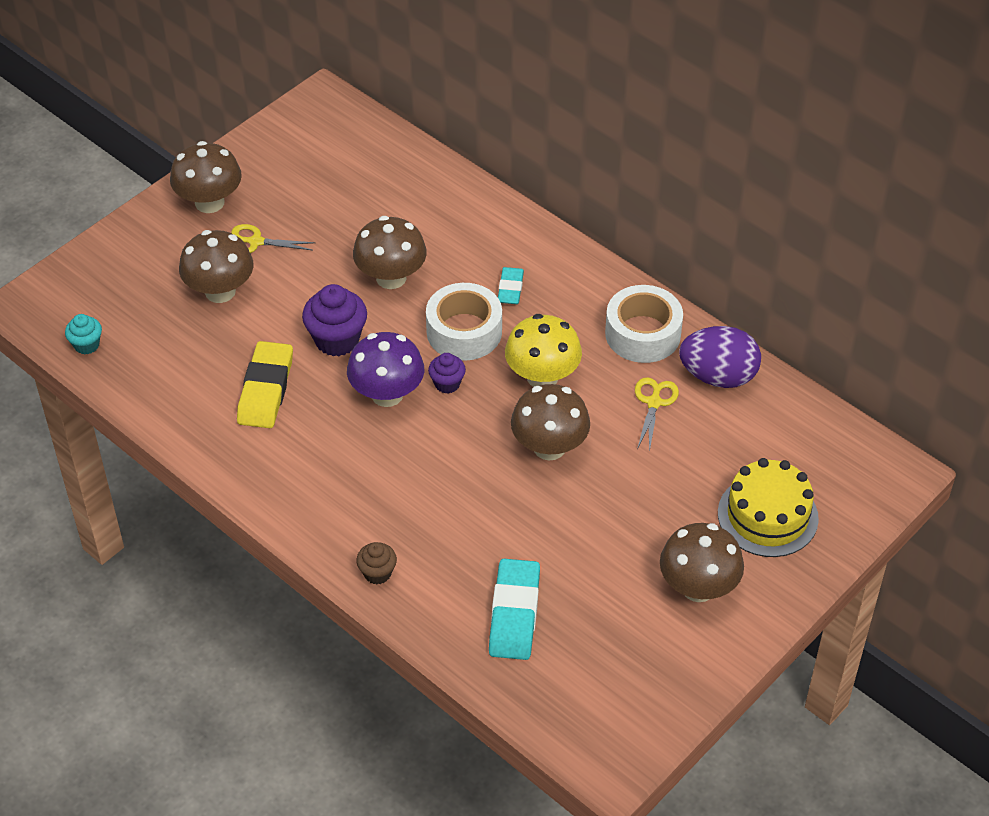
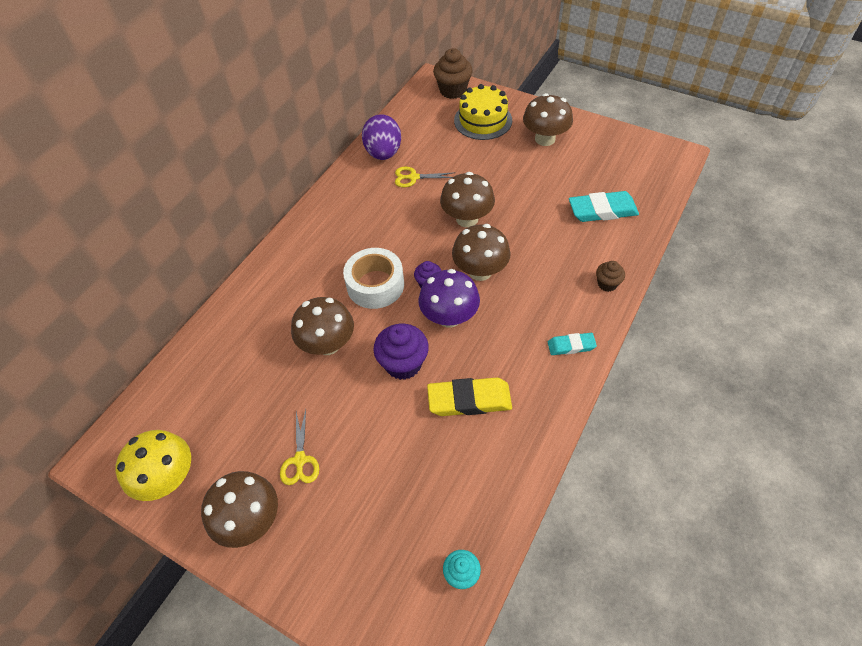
camera: 100 degrees left, 5 degrees up
(220, 291) = (367, 471): brown mushroom -> brown mushroom (480, 271)
(510, 288) = (326, 267): turquoise eraser -> turquoise eraser (571, 346)
(542, 377) = (407, 234): yellow mushroom -> yellow mushroom (168, 478)
(643, 334) = (355, 192): white tape -> none
(859, 492) = (453, 90): none -> brown cupcake

